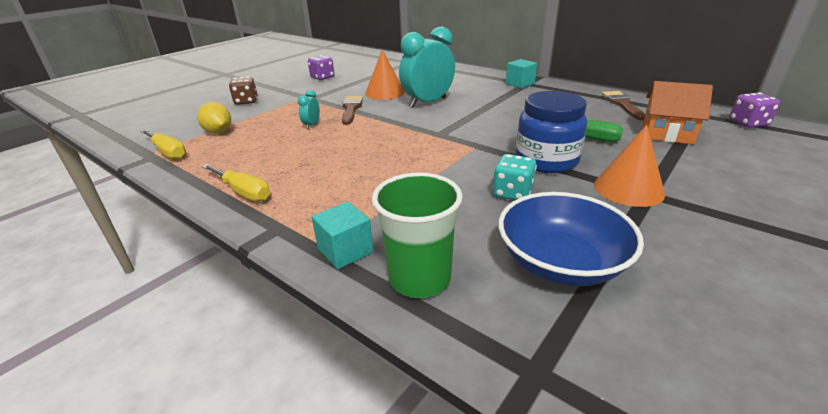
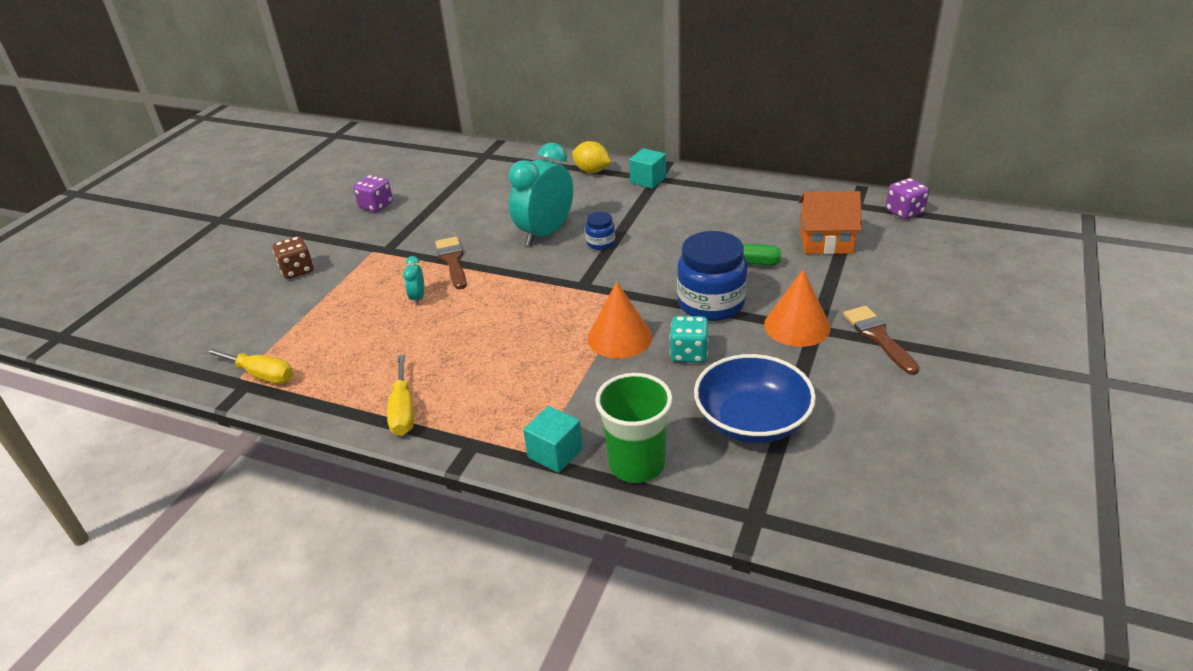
camera: 15 degrees left, 5 degrees up
(218, 132) = (301, 330): yellow lemon -> yellow lemon (592, 171)
(243, 192) = (403, 410): yellow screwdriver -> yellow screwdriver turned 60 degrees clockwise
(385, 92) = (481, 223): orange cone -> orange cone (619, 337)
(467, 112) = (600, 243): none -> blue jar
(622, 104) = (774, 200): brown brush -> brown brush (878, 337)

